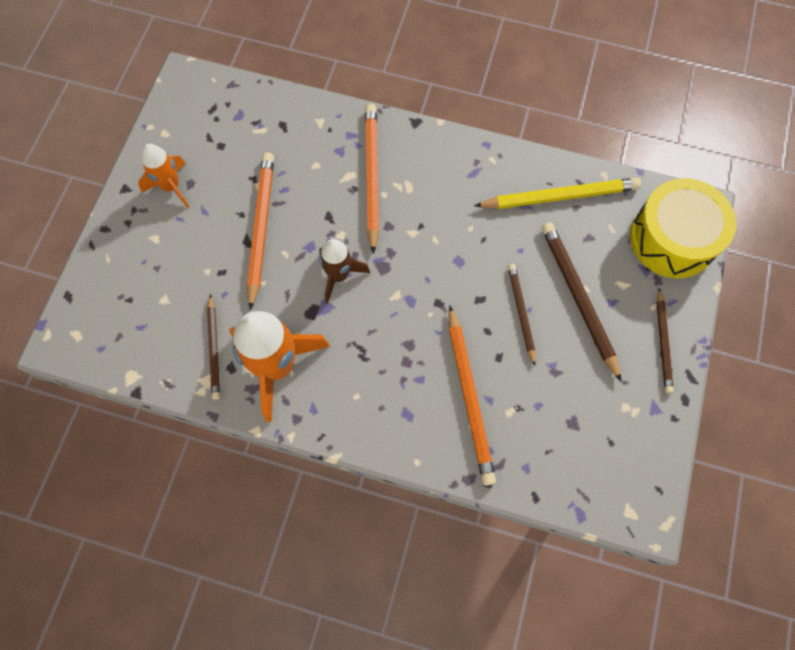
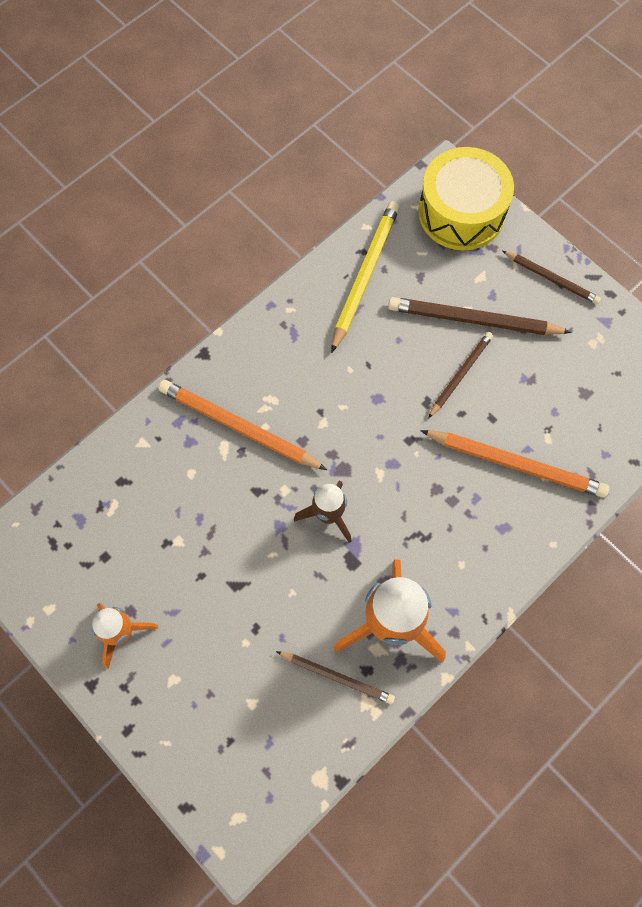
camera: 60 degrees left, 0 degrees up
(261, 228) = (230, 564): orange pencil -> none
(521, 313) = (460, 375): brown pencil -> brown pencil turned 105 degrees clockwise

